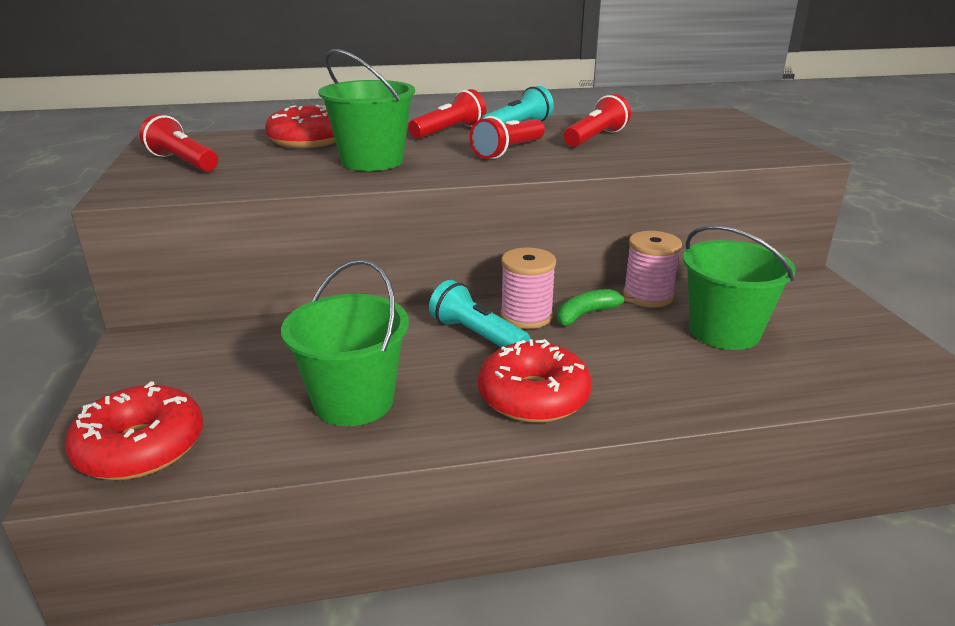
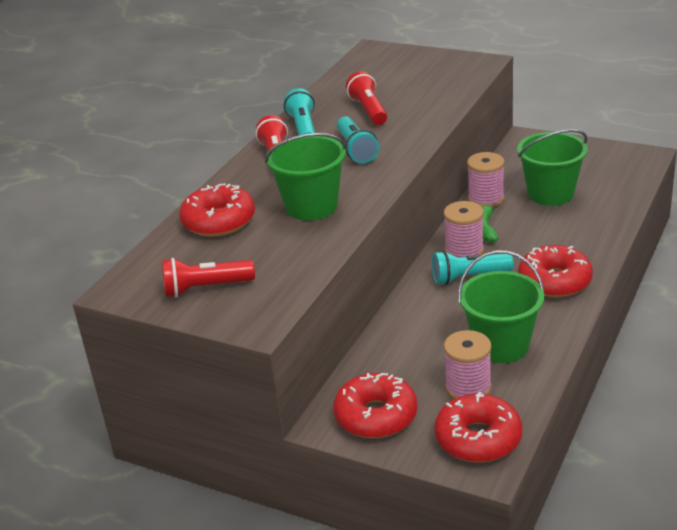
camera: 50 degrees left, 5 degrees up
(162, 363) = (376, 416): none -> red donut
(247, 406) = (468, 388): none -> pink spool
(508, 151) = (356, 150): red flashlight -> turquoise flashlight

